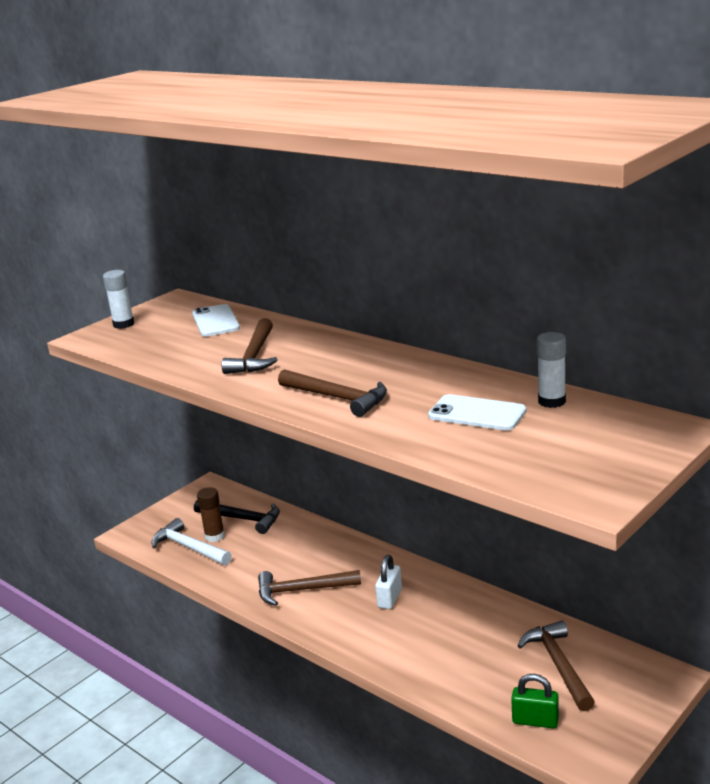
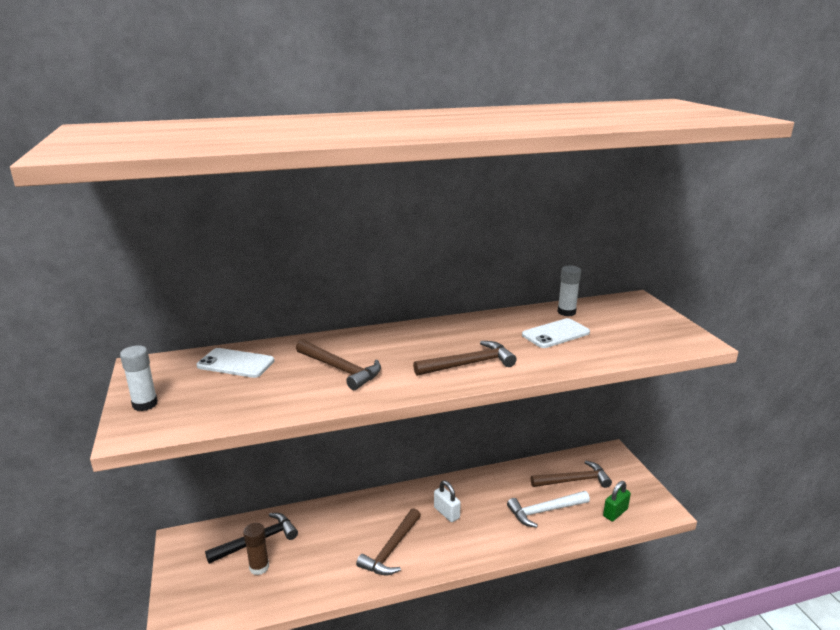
camera: 60 degrees left, 0 degrees up
(189, 547) = (254, 590): white hammer -> white hammer (544, 511)
(558, 665) = (574, 480): brown hammer -> brown hammer turned 150 degrees clockwise

